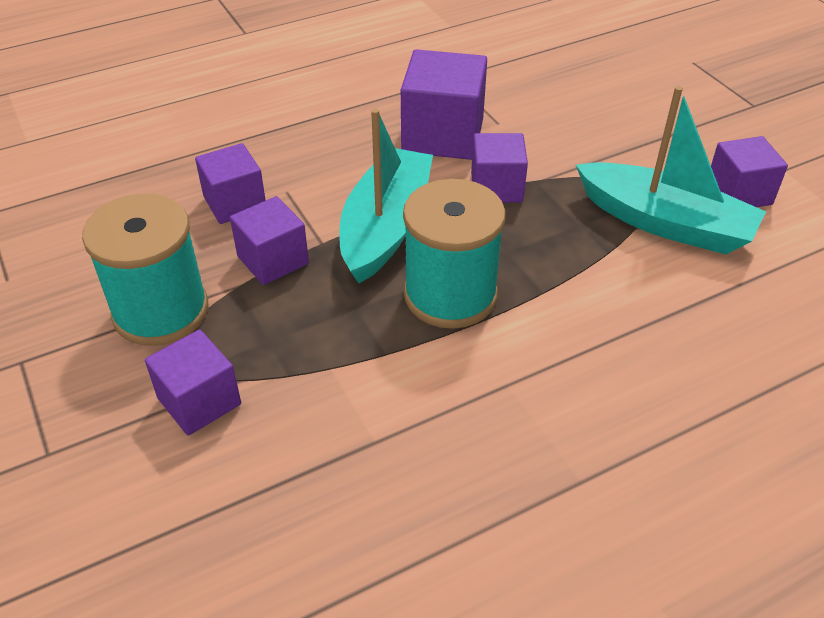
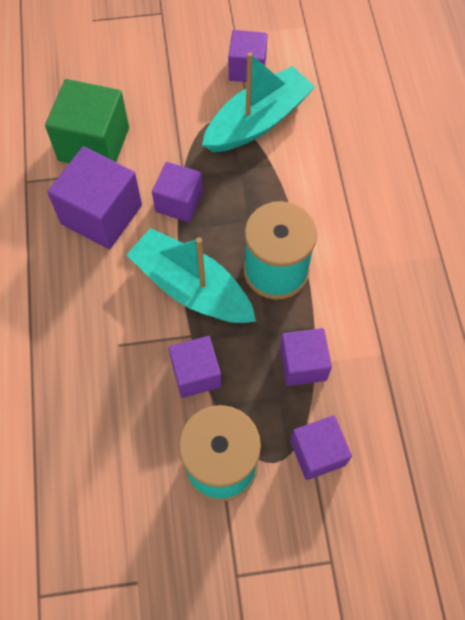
camera: 70 degrees left, 20 degrees up
(235, 203) = (117, 386): purple cube -> purple cube (303, 364)
(529, 106) = (94, 144): none -> green cube

